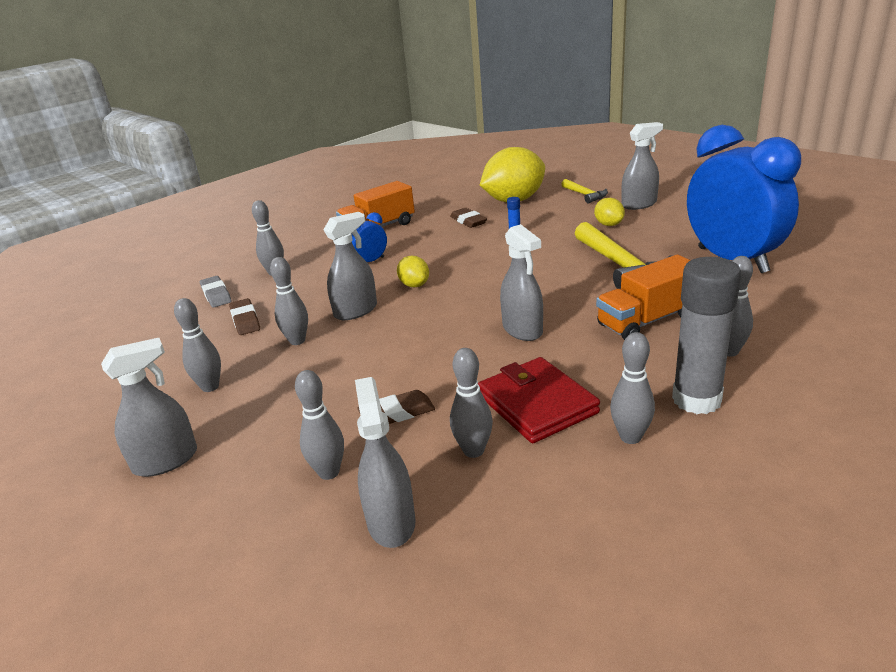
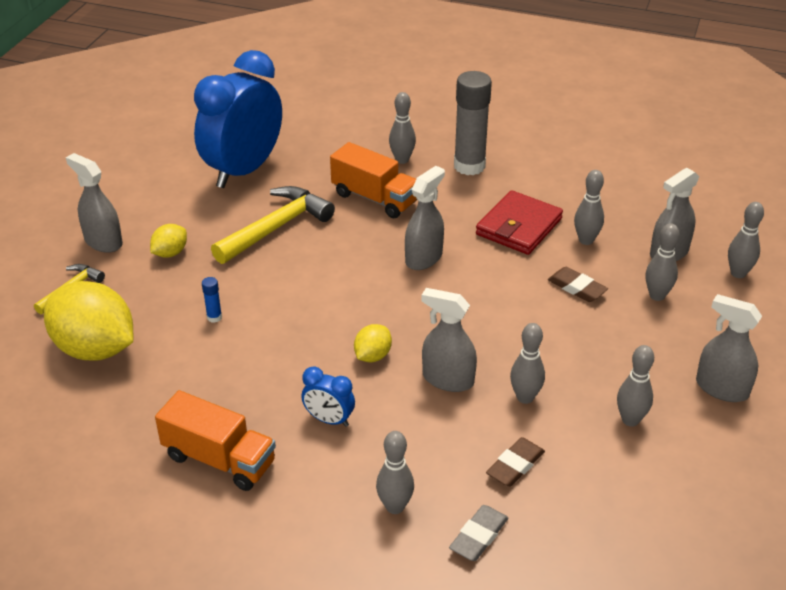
camera: 120 degrees left, 10 degrees up
(468, 221) = (177, 371): brown eraser -> none
(630, 437) = (525, 184): grey bowling pin -> grey bowling pin (738, 273)

